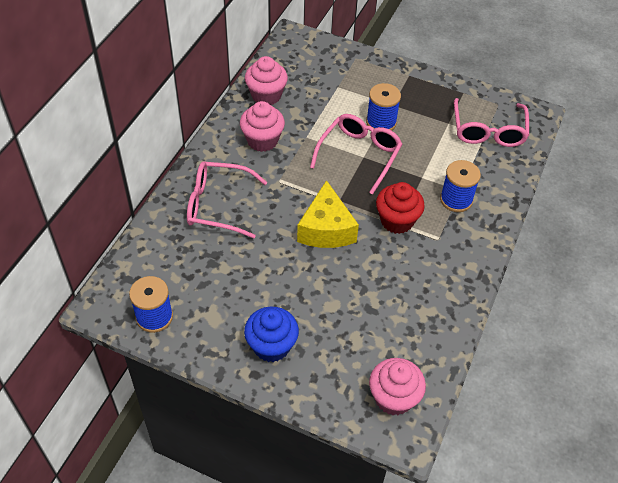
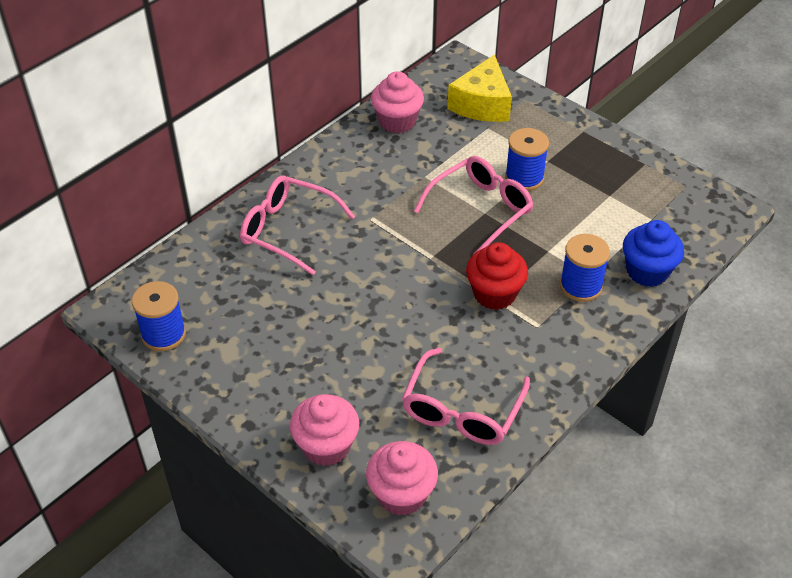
camera: 20 degrees right, 5 degrees down
(262, 140) = (371, 170): pink cupcake -> pink cupcake (326, 446)
(271, 346) = (282, 398): blue cupcake -> blue cupcake (647, 271)
(326, 229) = (403, 284): yellow cheese -> yellow cheese (482, 104)
(488, 131) = (658, 215): pink glasses -> pink glasses (462, 410)

